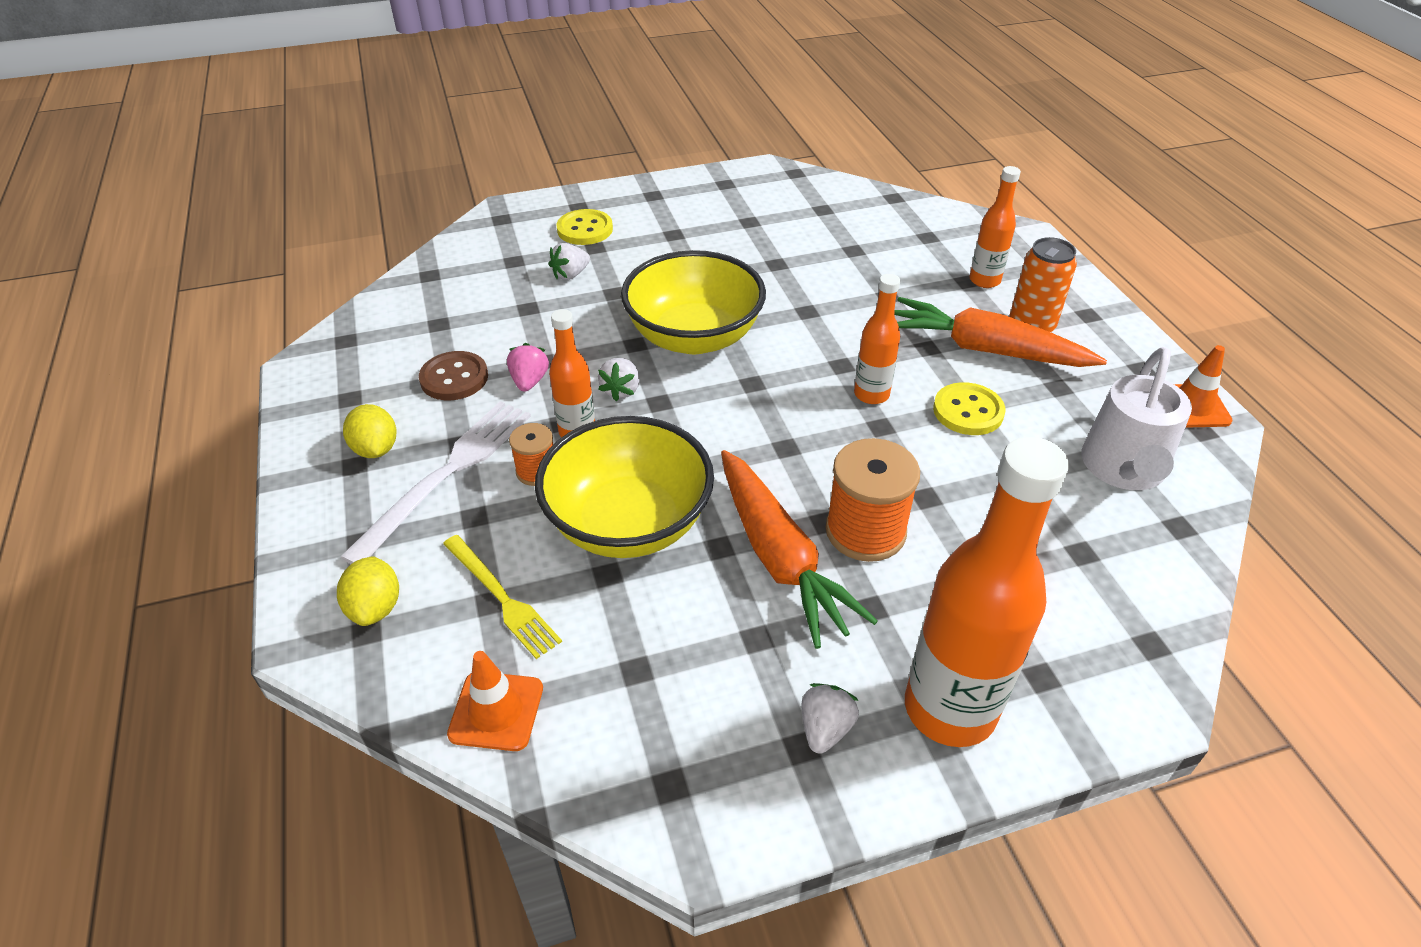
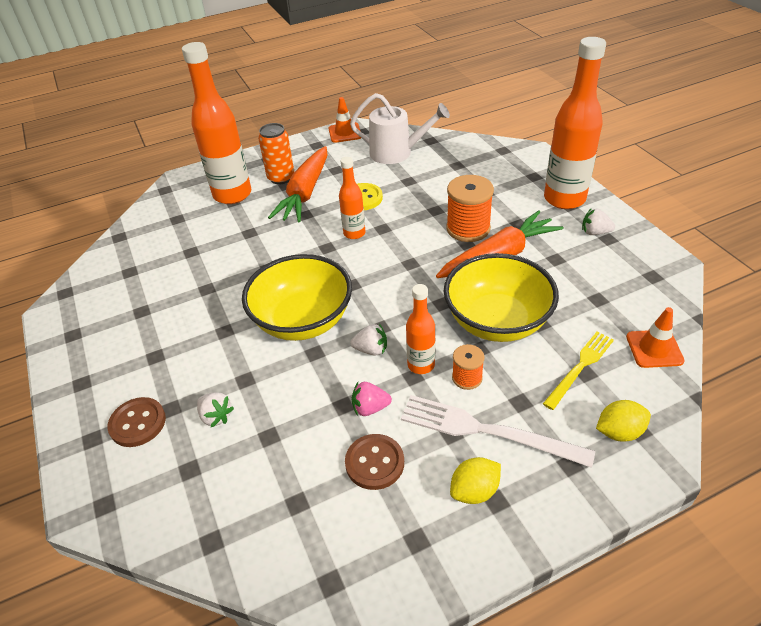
camera: 95 degrees left, 0 degrees up
(585, 229) = (137, 423): yellow button -> brown button
(984, 280) = (232, 194): orange bottle -> orange bottle, size x1.91

